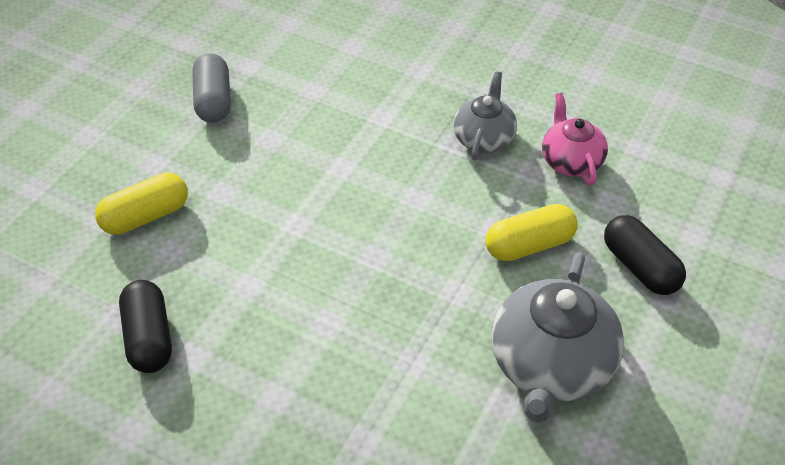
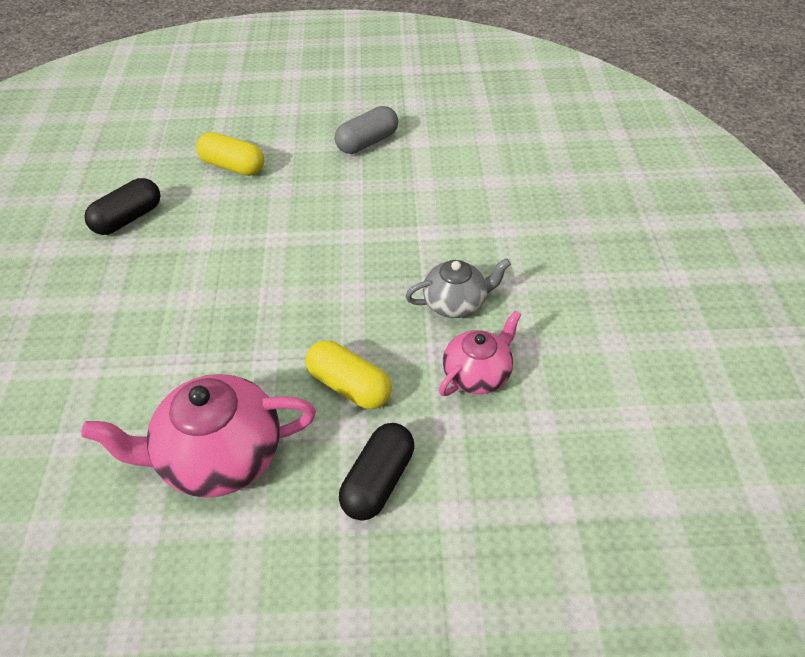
camera: 60 degrees right, 0 degrees up
(550, 366) = (219, 456): grey teapot -> pink teapot

